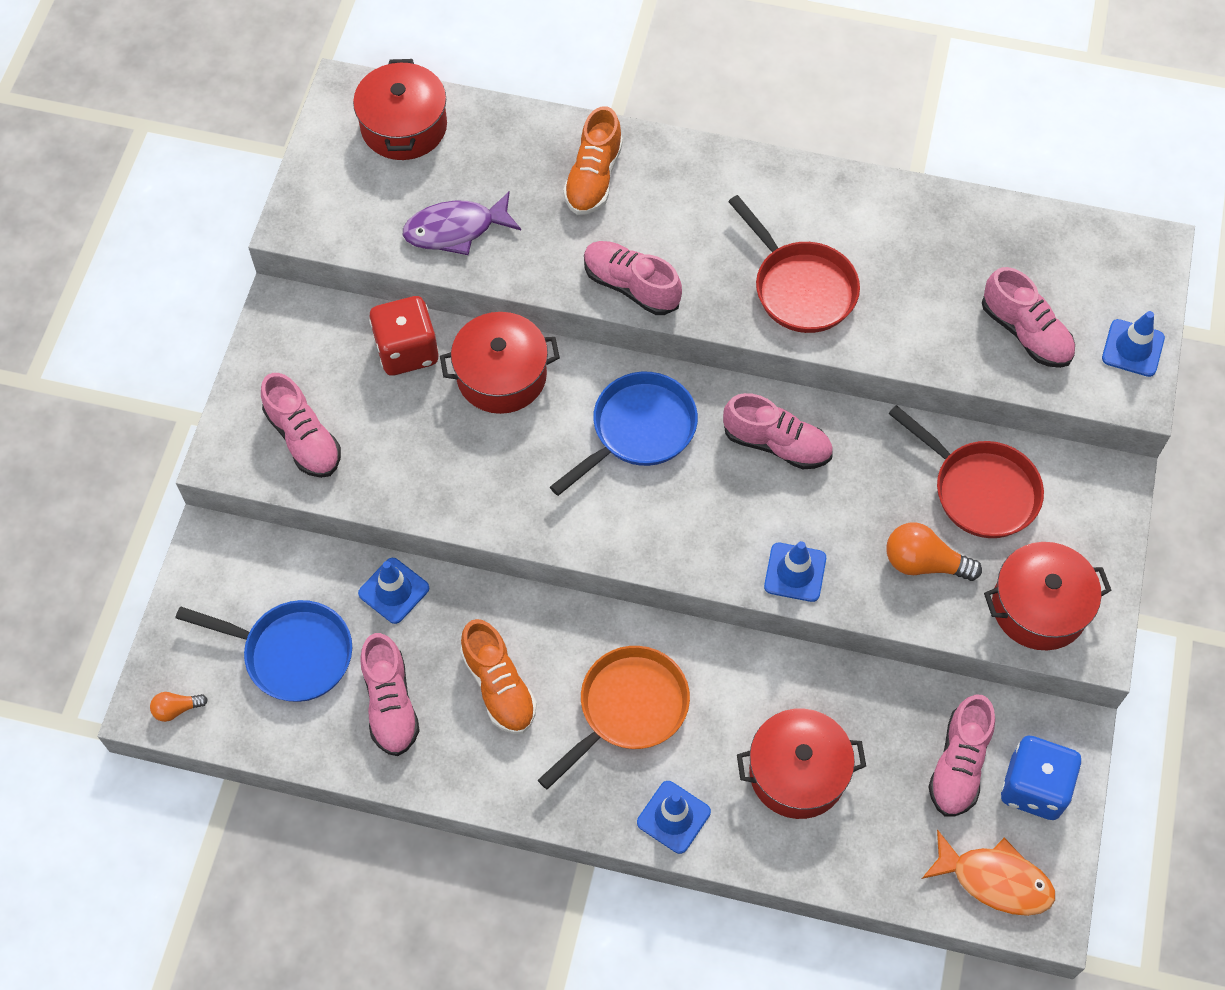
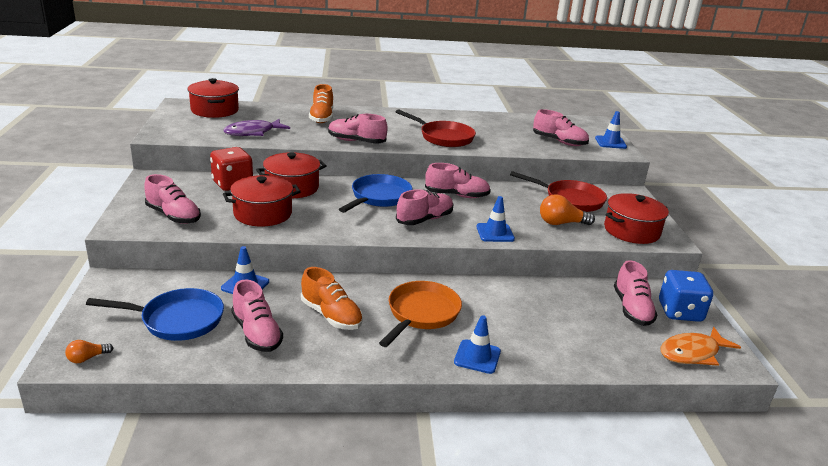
camera: 20 degrees left, 35 degrees down
(692, 513) = (424, 219): none -> pink shoe
(797, 772) = (542, 325): red pot -> red pot (263, 213)
(994, 880) = (692, 353): orange fish -> orange fish turned 150 degrees clockwise

